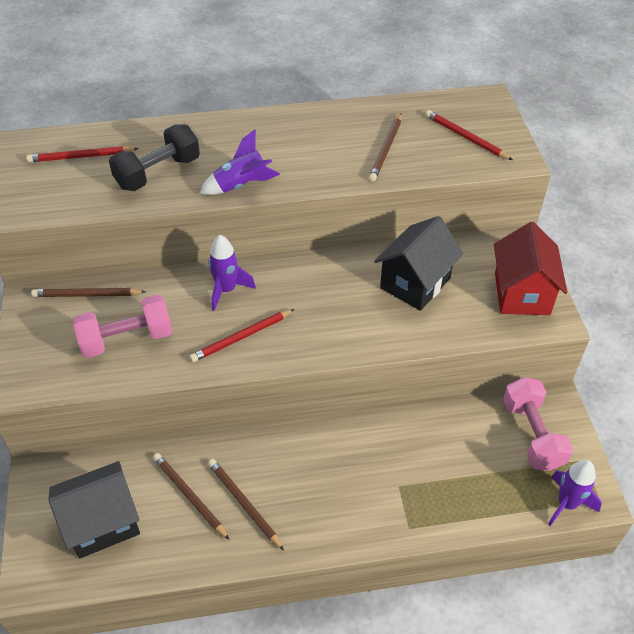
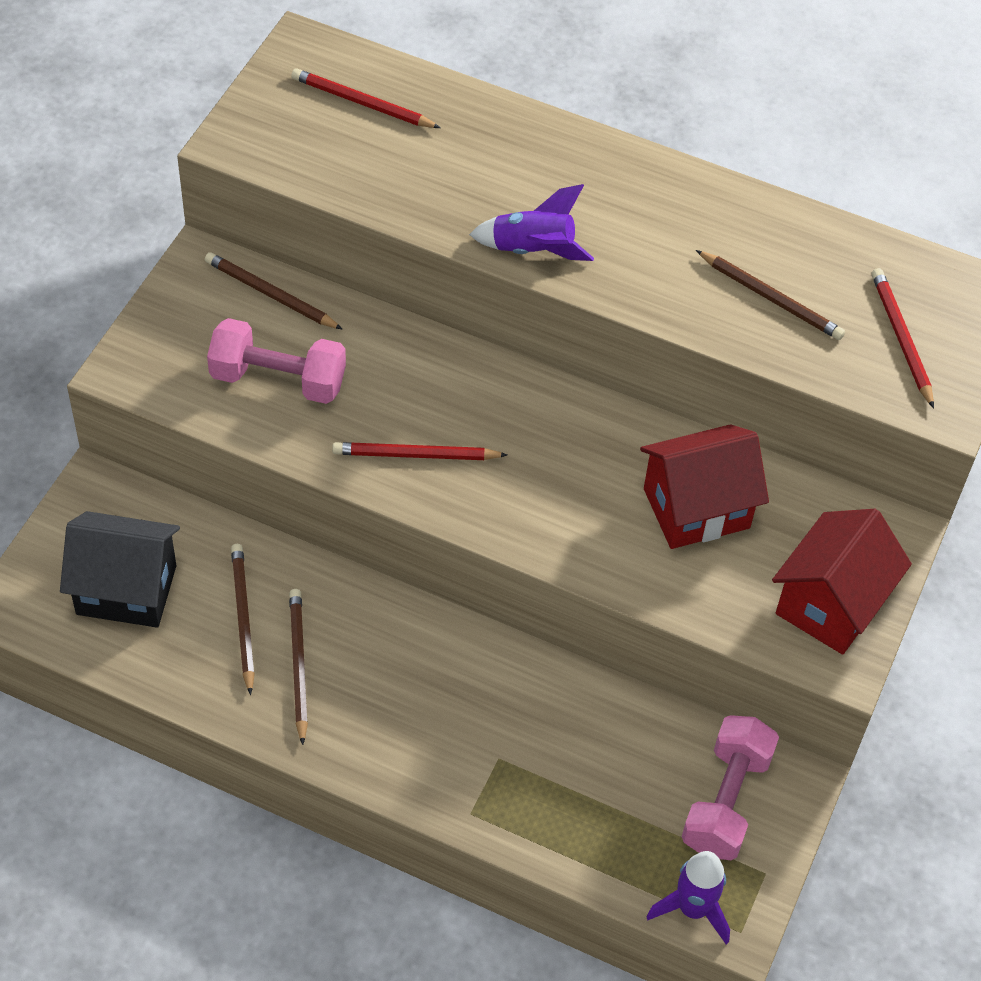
camera: 30 degrees right, 5 degrees up
(158, 173) = (441, 177): black dumbbell -> none
(226, 290) = (444, 381): purple rocket -> none
(386, 149) = (771, 298): brown pencil -> brown pencil turned 105 degrees counterclockwise
(415, 283) = (696, 508): black house -> red house

